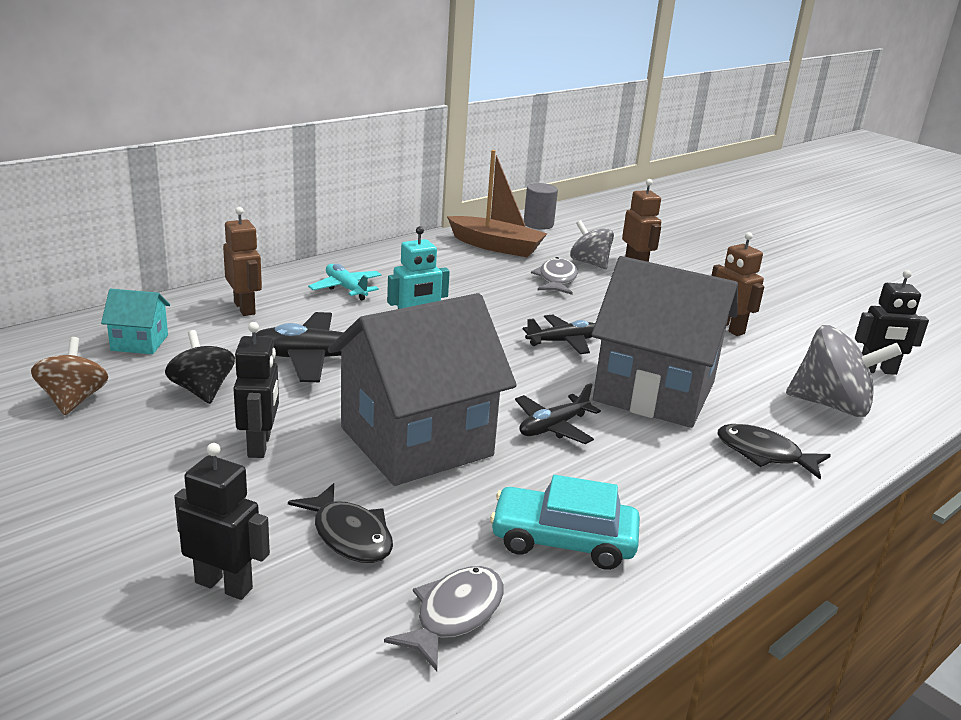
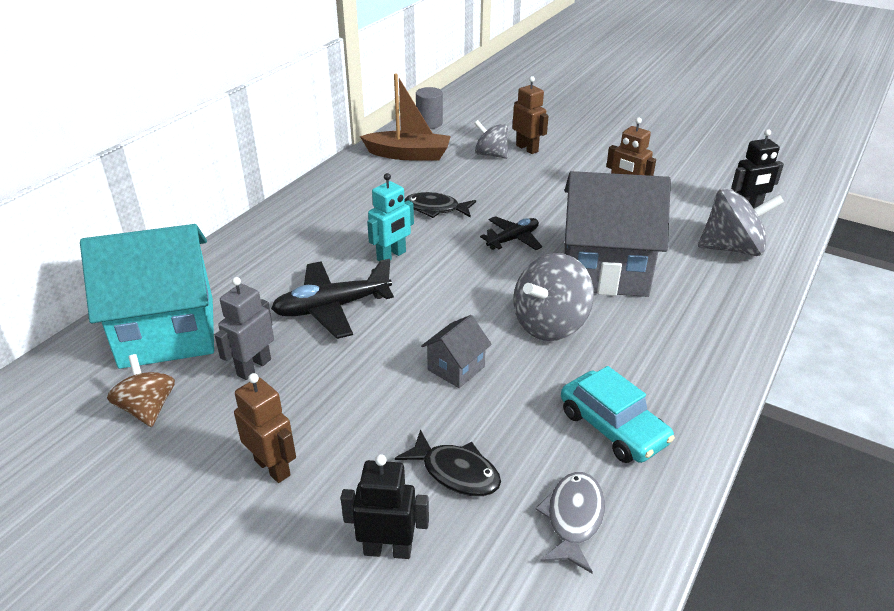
camera: 15 degrees left, 10 degrees up
(139, 343) = (167, 332): turquoise house -> turquoise house, size x2.30
(202, 390) = (254, 367): black spinning top -> grey robot
(245, 308) = (237, 271): brown robot -> brown robot (273, 467)
(260, 445) = (335, 408): black robot -> none
(346, 288) = (311, 229): turquoise plane -> none
(416, 442) = (456, 368): grey house -> grey house, size x0.43
(553, 427) = (550, 324): black plane -> grey spinning top
(556, 279) = (474, 178): grey fish -> none
(563, 541) = (613, 427): turquoise car -> turquoise car turned 120 degrees counterclockwise
(764, 454) = (709, 306): black fish -> black fish (435, 209)

